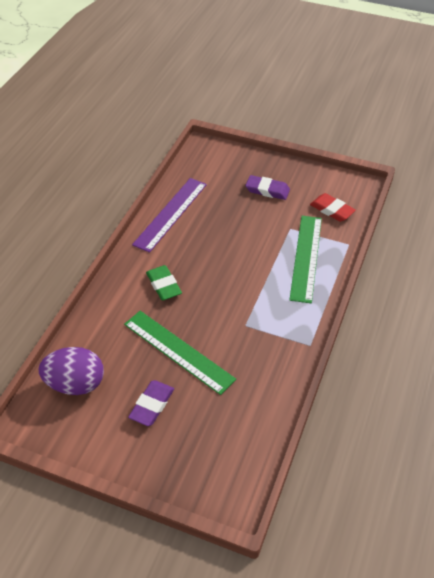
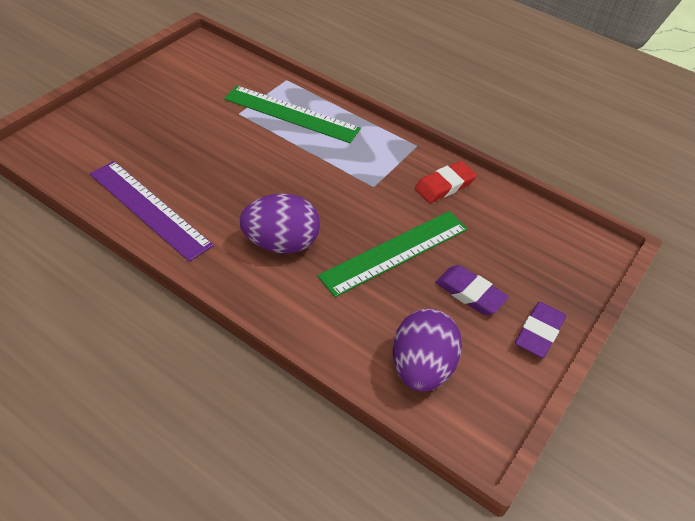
camera: 80 degrees left, 0 degrees up
(164, 285) = (281, 243): green eraser -> purple egg
(267, 190) = (162, 113): purple eraser -> purple eraser (539, 333)
(332, 210) = (227, 75): red eraser -> red eraser (444, 185)

